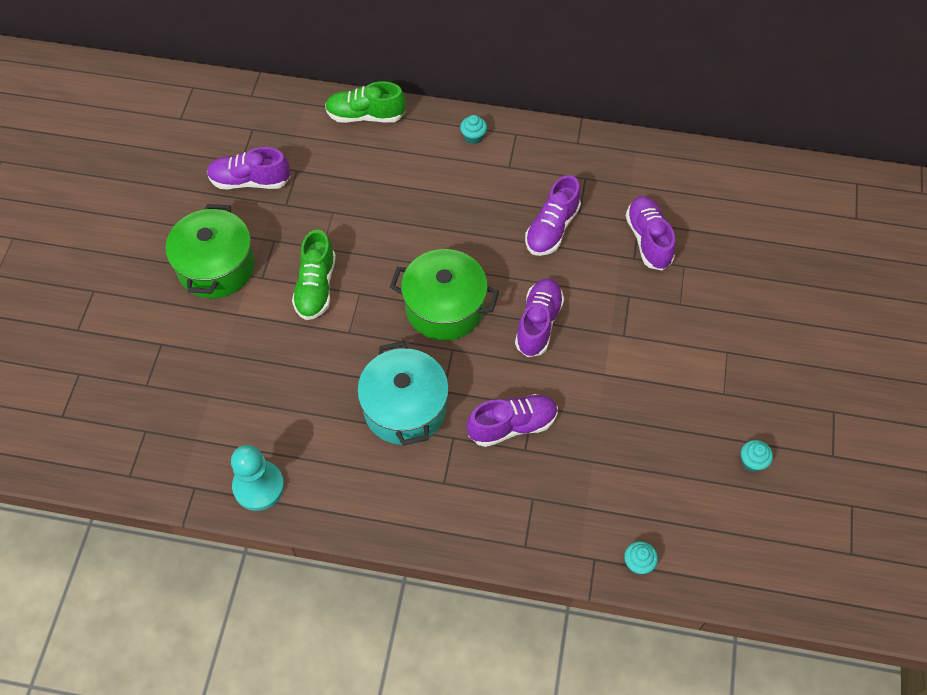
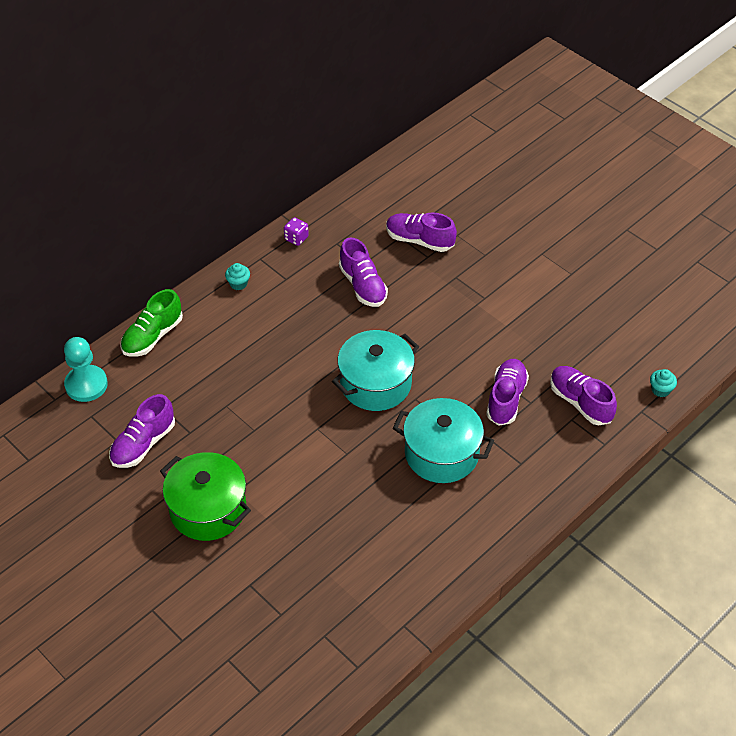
camera: 55 degrees left, 10 degrees down
(258, 486) = (436, 581): turquoise pawn -> turquoise pawn (86, 385)
(316, 287) = (287, 453): green shoe -> none
(444, 307) = (375, 384): green pot -> turquoise pot
(538, 323) = (436, 338): purple shoe -> purple shoe (580, 402)
(563, 145) = (296, 238): none -> purple dice
(752, 461) = (631, 289): turquoise cupcake -> none

